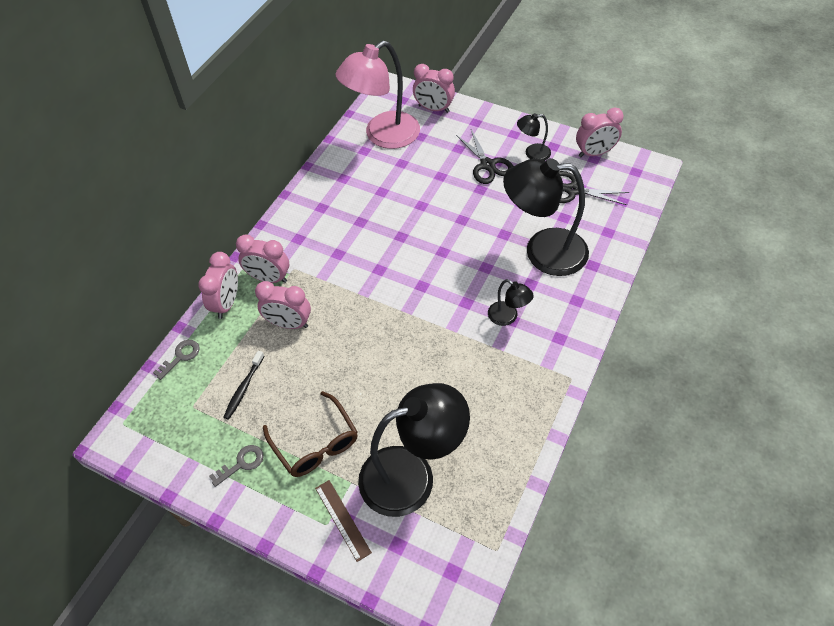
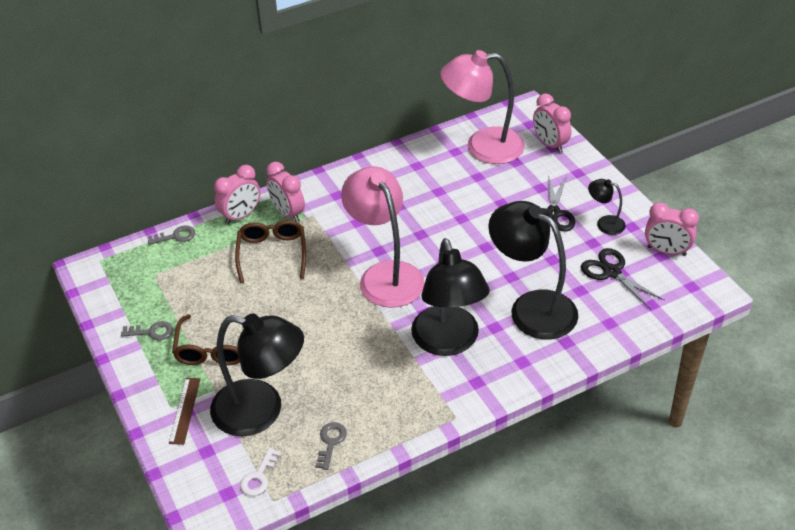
camera: 35 degrees right, 10 degrees down
(244, 388) = (199, 282): black toothbrush -> none
(289, 323) = (272, 254): pink clock -> brown glasses
(404, 288) = (385, 275): none -> pink lamp
(465, 537) = (259, 477): none -> white key
(495, 464) = (331, 442): none -> grey key
(508, 317) = (448, 342): black lamp -> black lamp, size x2.19

